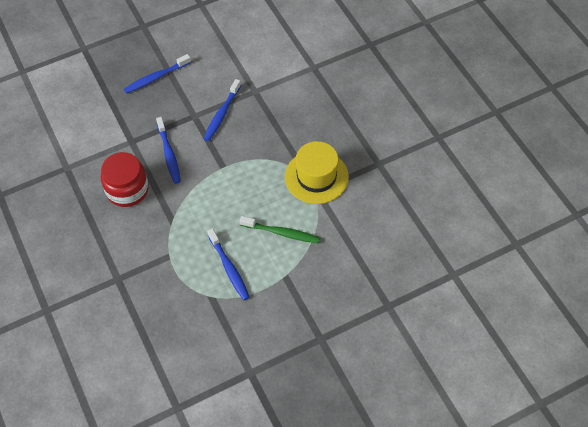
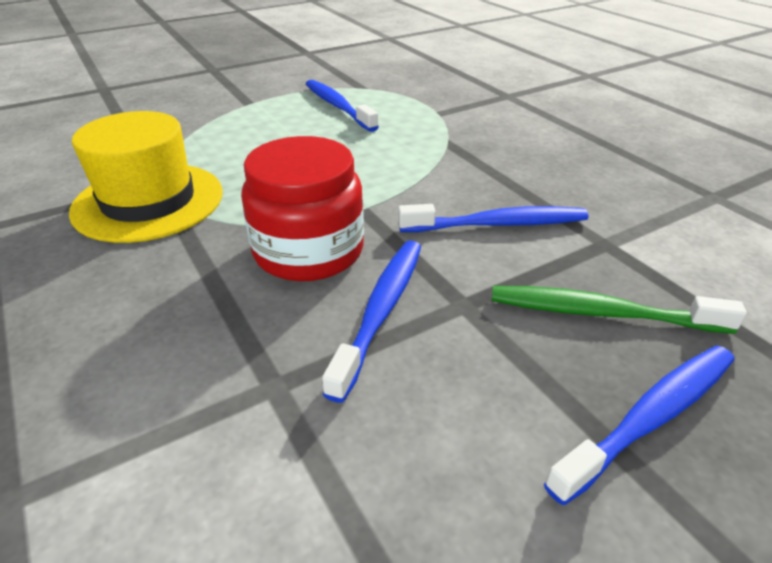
camera: 175 degrees right, 20 degrees down
(127, 190) = (557, 172): red jar -> red jar (308, 251)
(169, 154) = (497, 224): blue toothbrush -> blue toothbrush turned 105 degrees clockwise
(282, 233) = (245, 136): green toothbrush -> green toothbrush (601, 313)

